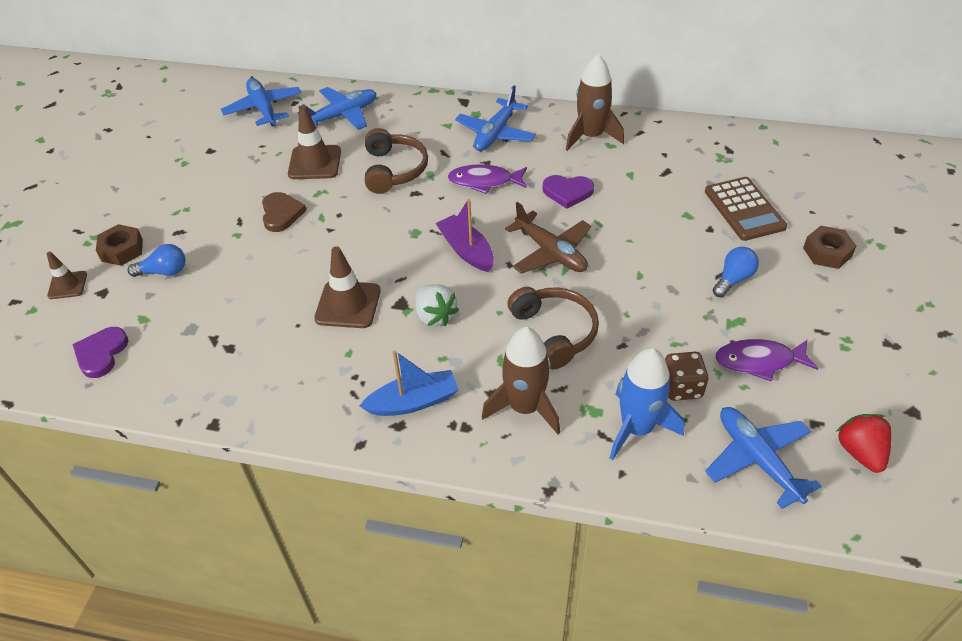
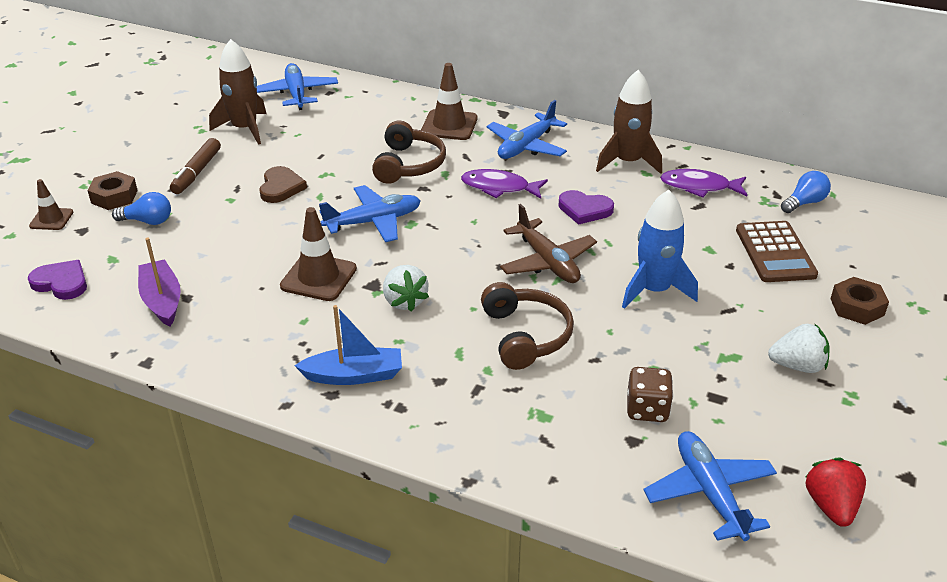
camera: 10 degrees right, 10 degrees down
(101, 353) = (61, 283): purple heart -> purple heart turned 90 degrees clockwise
(194, 210) = (197, 172): none -> brown marker
(315, 163) = (330, 147): brown traffic cone -> brown traffic cone (449, 125)
(342, 115) = (373, 110): blue plane -> blue plane (373, 222)
(466, 250) = (458, 247): purple boat -> purple boat (162, 300)
(524, 407) = (469, 400): brown rocket -> brown rocket (244, 129)
(637, 428) = (584, 440): blue rocket -> blue rocket (654, 290)
(733, 279) = (740, 316): blue light bulb -> blue light bulb (804, 203)
(759, 361) = (743, 399): purple fish -> purple fish (699, 187)
(794, 320) = (797, 366): none -> white strawberry

